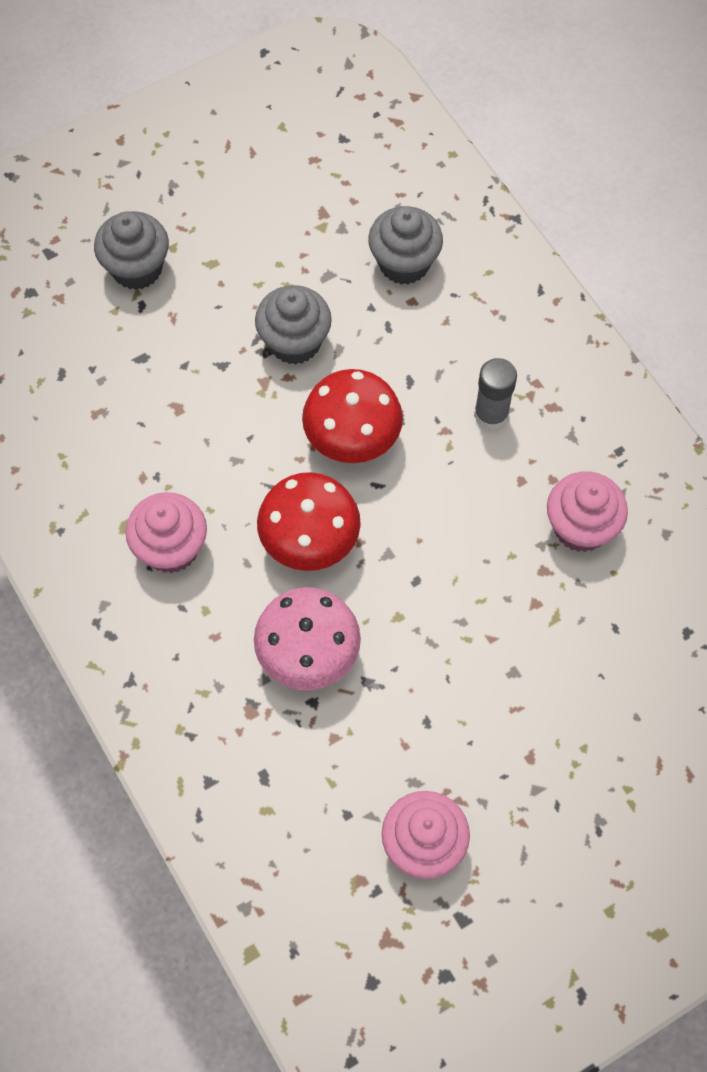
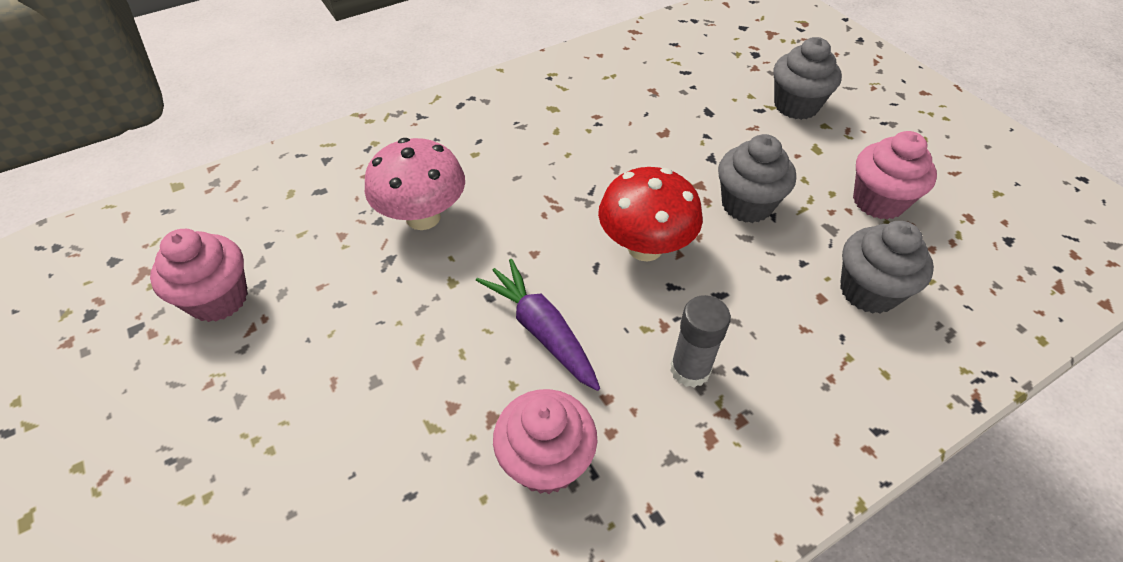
camera: 90 degrees right, 15 degrees down
(171, 548) = (532, 133): pink cupcake -> pink cupcake (878, 201)
(310, 542) = (535, 217): red mushroom -> none
(454, 533) = (541, 330): none -> purple carrot

